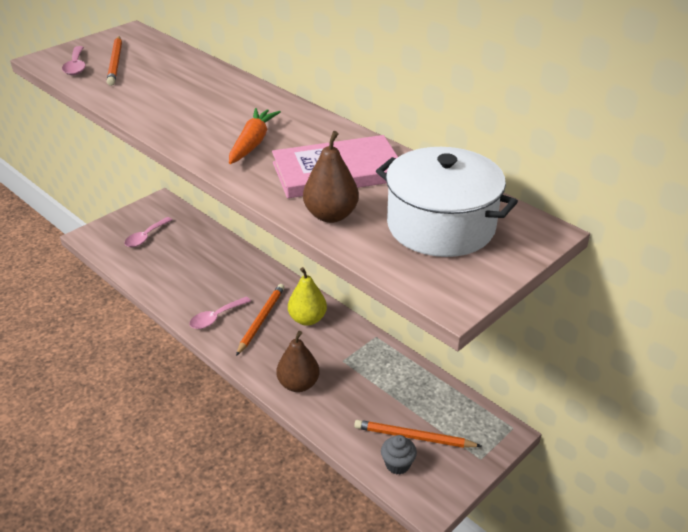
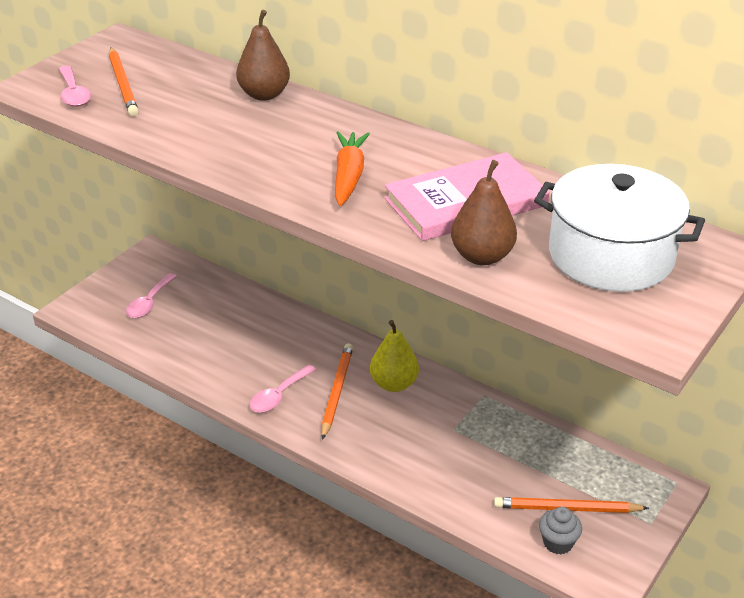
camera: 10 degrees left, 0 degrees up
(298, 384) = (409, 465): brown pear -> brown pear (264, 95)

